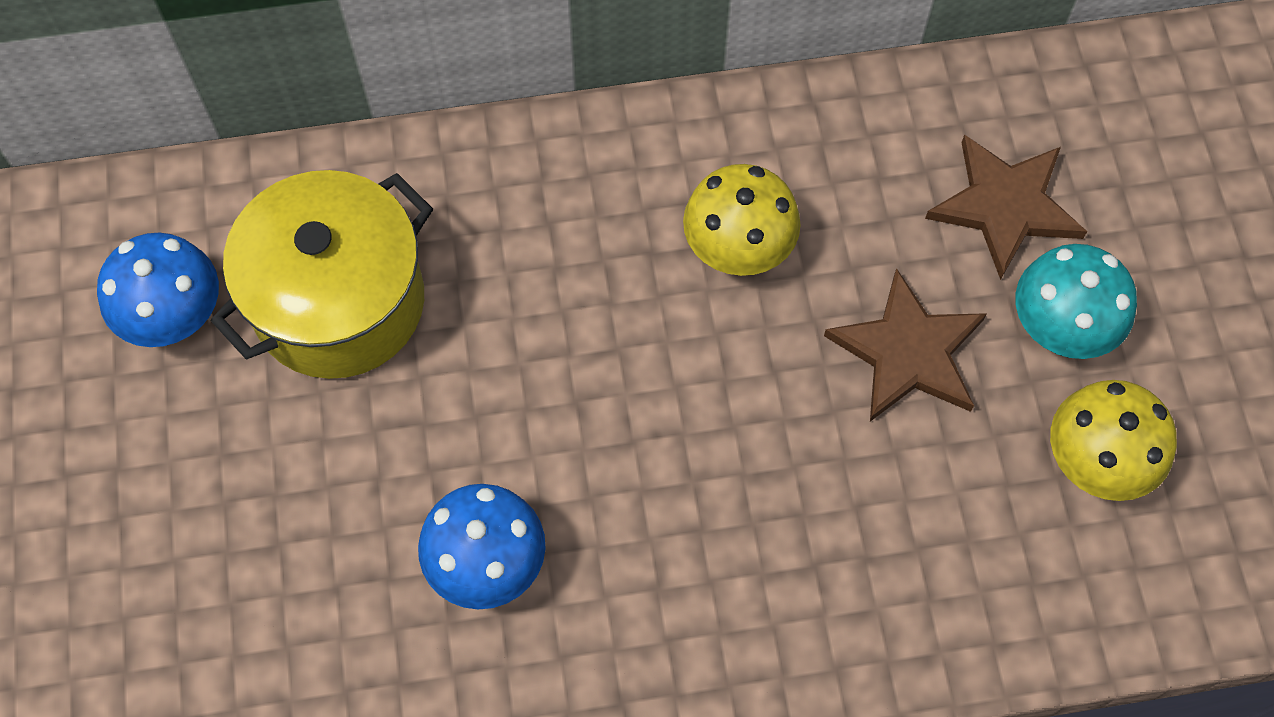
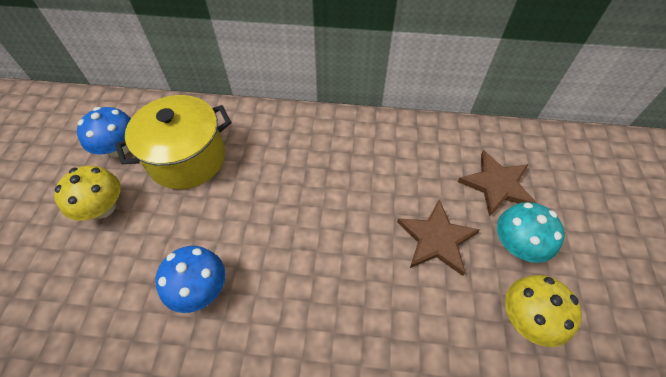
camera: 15 degrees right, 10 degrees down
(738, 247) = (367, 175): yellow mushroom -> yellow mushroom (103, 208)

